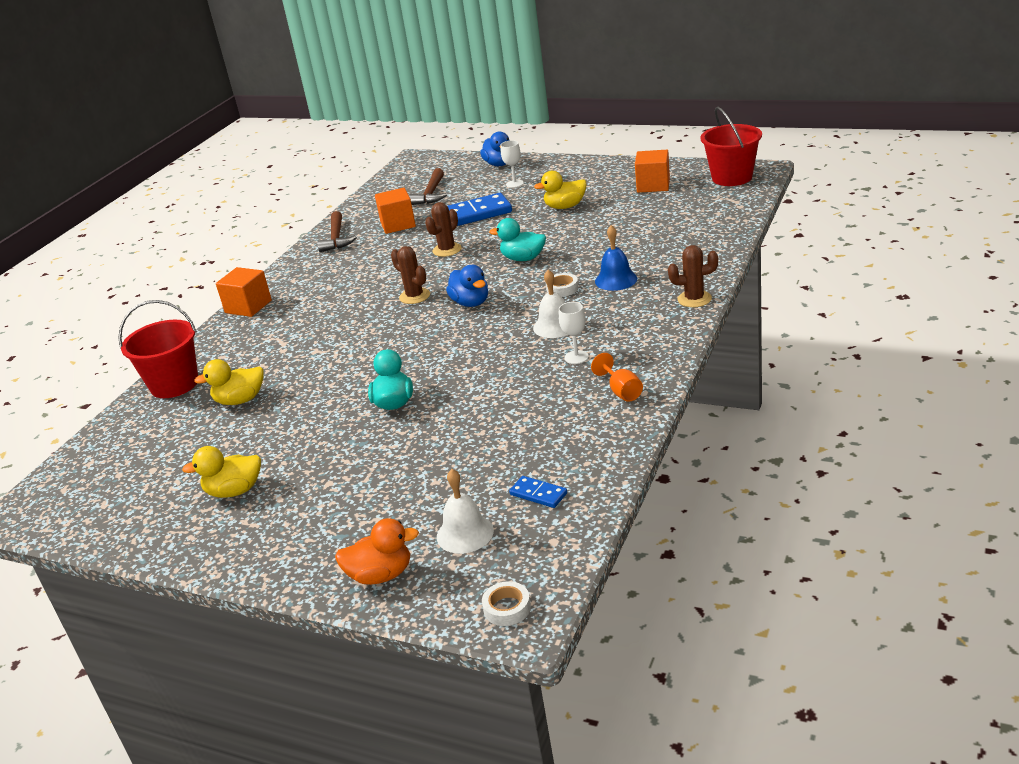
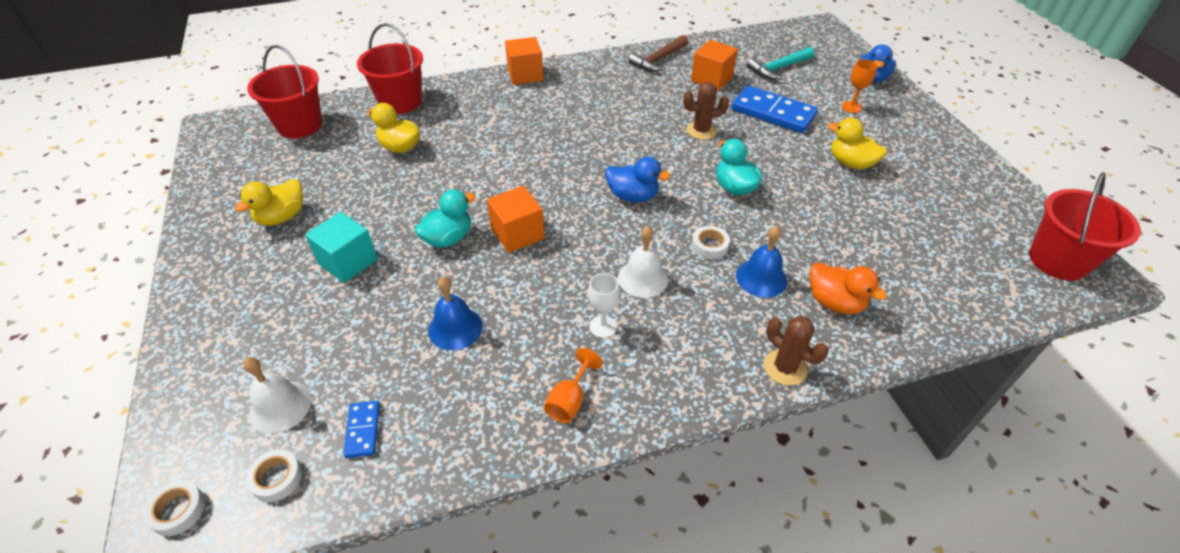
camera: 45 degrees right, 15 degrees up
(111, 454) = (300, 125): none -> red bucket
(234, 491) = (282, 217): yellow duck -> yellow duck turned 90 degrees counterclockwise
(348, 463) = (348, 262): none -> turquoise cube
(381, 575) = (201, 379): orange duck -> orange duck (834, 302)
(414, 296) = (613, 155): brown cactus -> none
(431, 194) = (778, 68): brown hammer -> turquoise hammer
(471, 303) = (633, 196): blue duck -> blue duck turned 90 degrees counterclockwise
(494, 424) = (455, 328): none -> blue bell
(514, 184) = (851, 107): white goblet -> orange goblet
(534, 548) = (276, 478): none -> white tape
(653, 185) = (963, 204): orange cube -> orange cube (517, 234)

